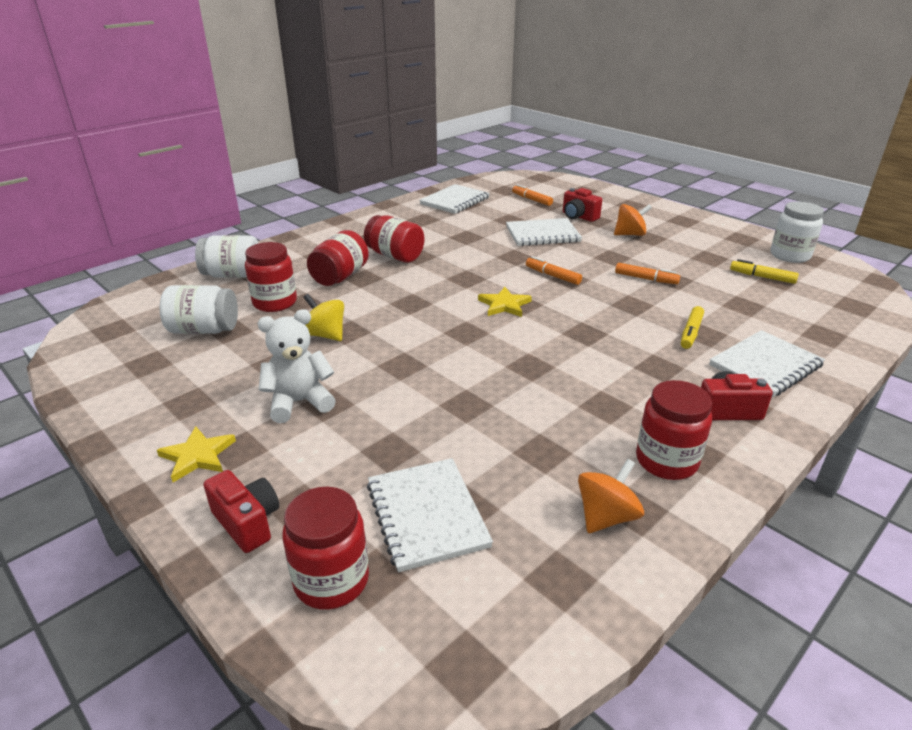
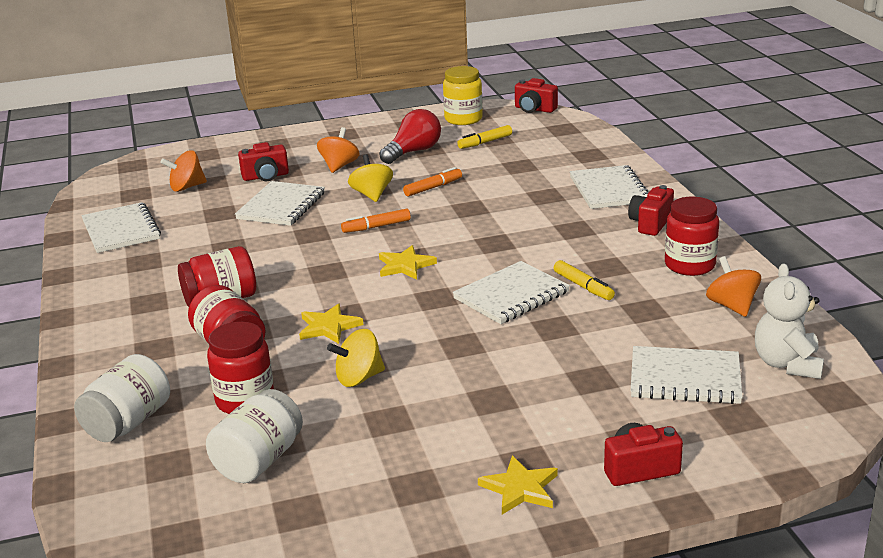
camera: 60 degrees left, 5 degrees down
(299, 402) = (476, 415): white teddy bear -> white teddy bear (787, 364)
(331, 580) = (732, 436): red jar -> none
(388, 302) = (329, 327): none -> yellow star
(501, 366) = (511, 295): none -> white notebook
(532, 200) = (187, 187): orange marker -> orange spinning top
(601, 259) = (372, 195): none -> yellow spinning top
(691, 332) = (539, 200): yellow marker -> yellow marker (583, 286)
(696, 253) = (413, 152): none -> red light bulb
(789, 255) = (463, 119): white jar -> yellow jar
(869, 281) = (534, 109): none -> red camera

